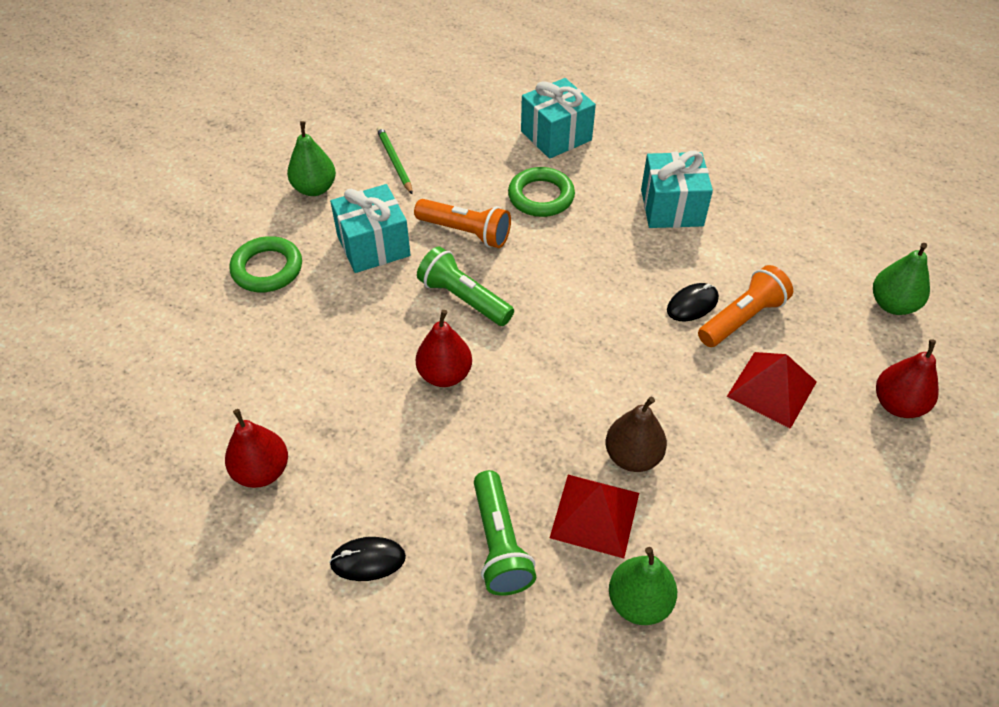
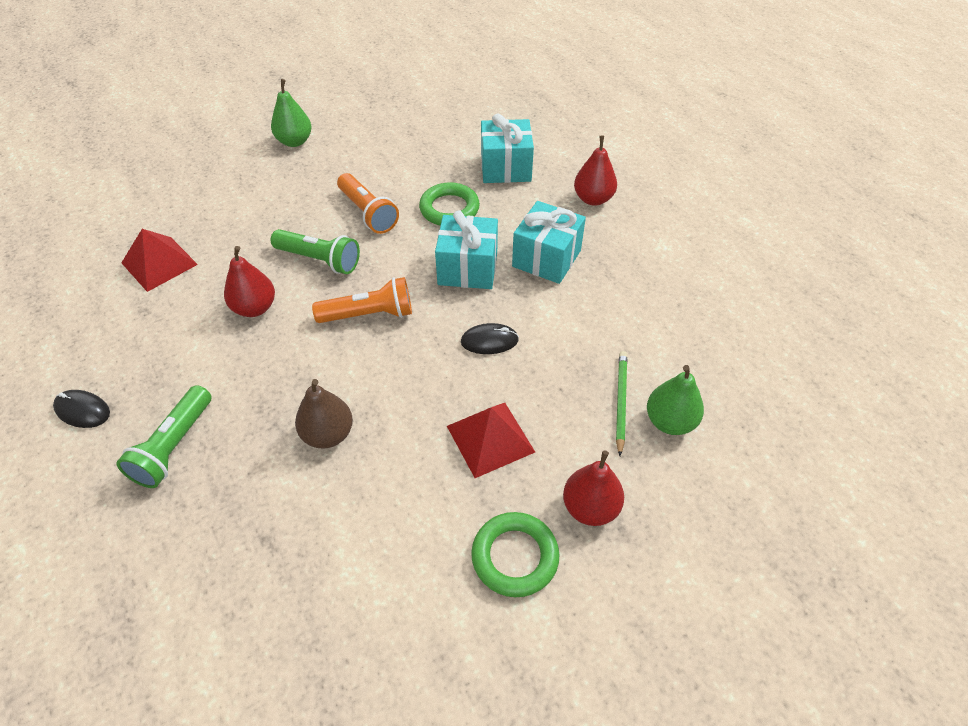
camera: 30 degrees right, 0 degrees up
(262, 471) = (80, 317): red pear -> red pear (593, 199)
(267, 269) = (212, 184): green ring -> green ring (515, 557)
(373, 246) = (295, 196): turquoise gift -> turquoise gift (467, 268)
(394, 161) = (366, 143): green pencil -> green pencil (620, 402)
(463, 299) = (320, 260): green flashlight -> green flashlight turned 135 degrees clockwise
(595, 515) = (258, 463): red pyramid -> red pyramid (159, 263)
(639, 602) = (225, 545): green pear -> none
(742, 318) = (520, 370): orange flashlight -> orange flashlight (369, 314)

